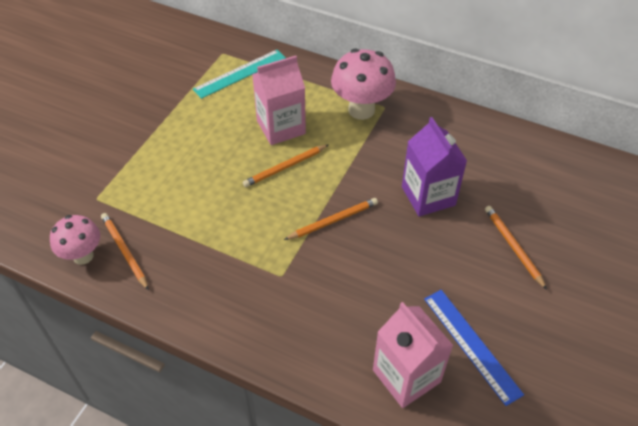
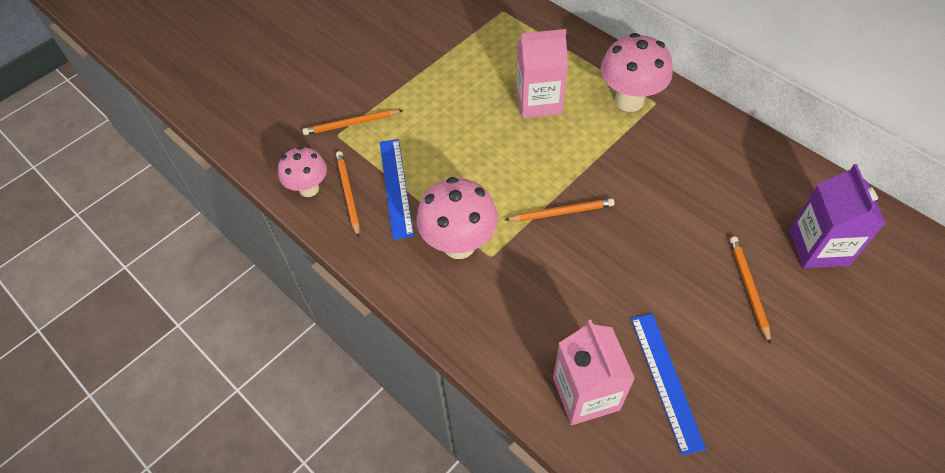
camera: 20 degrees right, 5 degrees up
(170, 234) = (396, 187): none -> blue ruler
(240, 73) = (514, 36): turquoise ruler -> none
(248, 272) = (459, 244): none -> pink mushroom
(285, 167) = (530, 145): orange pencil -> orange pencil (351, 124)
(428, 196) = (671, 210): purple carton -> purple carton (818, 247)

